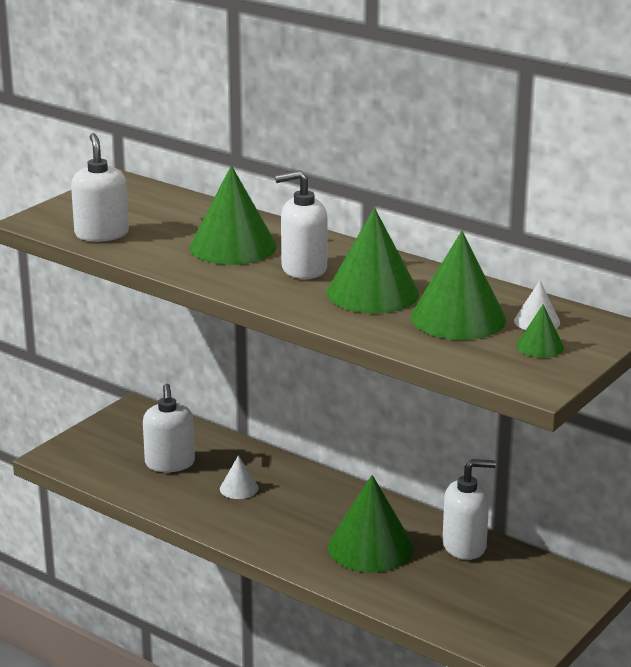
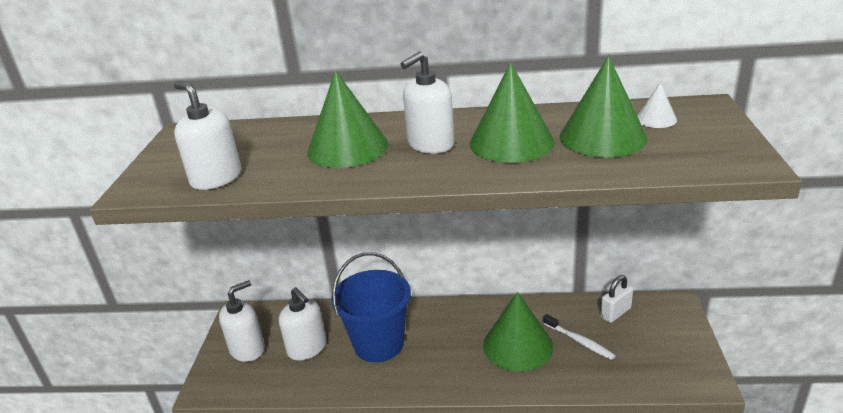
camera: 30 degrees left, 5 degrees up
(239, 488) = (378, 344): white cone -> blue bucket
(437, 571) = (579, 341): none -> white toothbrush
(464, 546) = (573, 313): white soap dispenser -> white soap dispenser (247, 349)
(510, 565) = (615, 313): none -> white padlock
(540, 346) = (693, 135): green cone -> none

